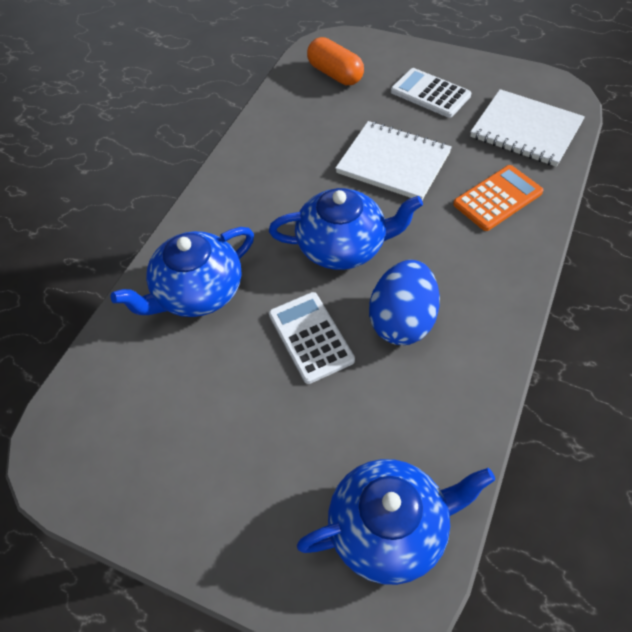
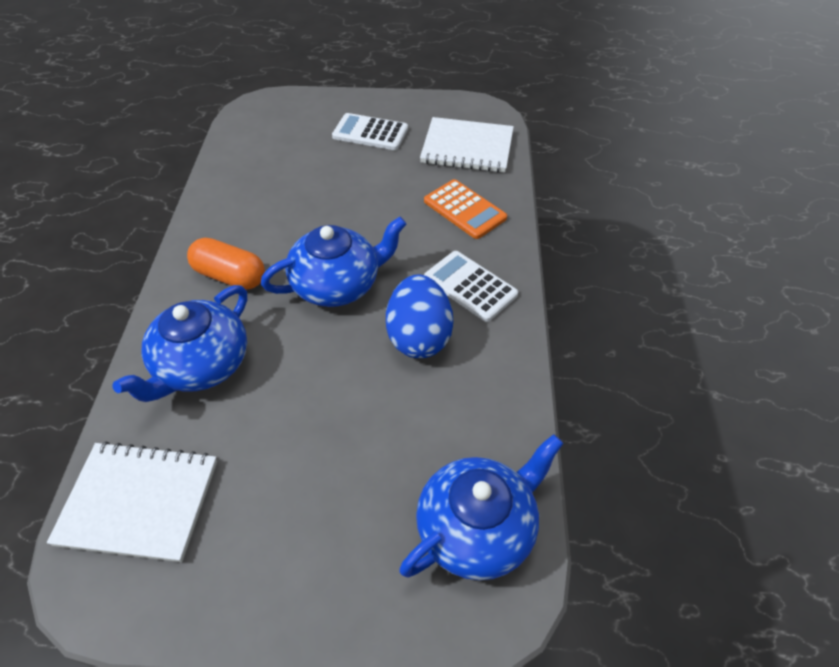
camera: 25 degrees left, 5 degrees down
(311, 337) = (336, 376): white calculator -> white calculator (470, 286)
(335, 74) = (272, 132): orange capsule -> orange capsule (230, 276)
(393, 163) = (358, 199): white notebook -> white notebook (139, 502)
(497, 198) = (464, 210): orange calculator -> orange calculator turned 105 degrees clockwise

